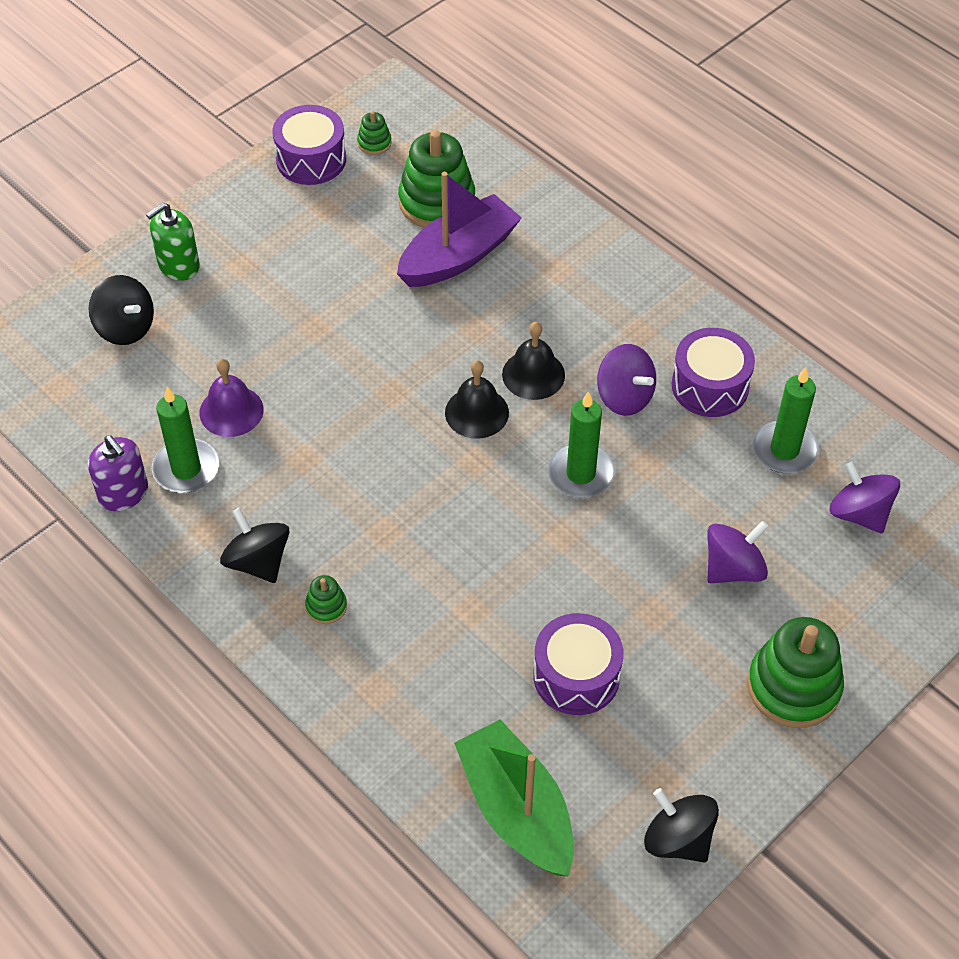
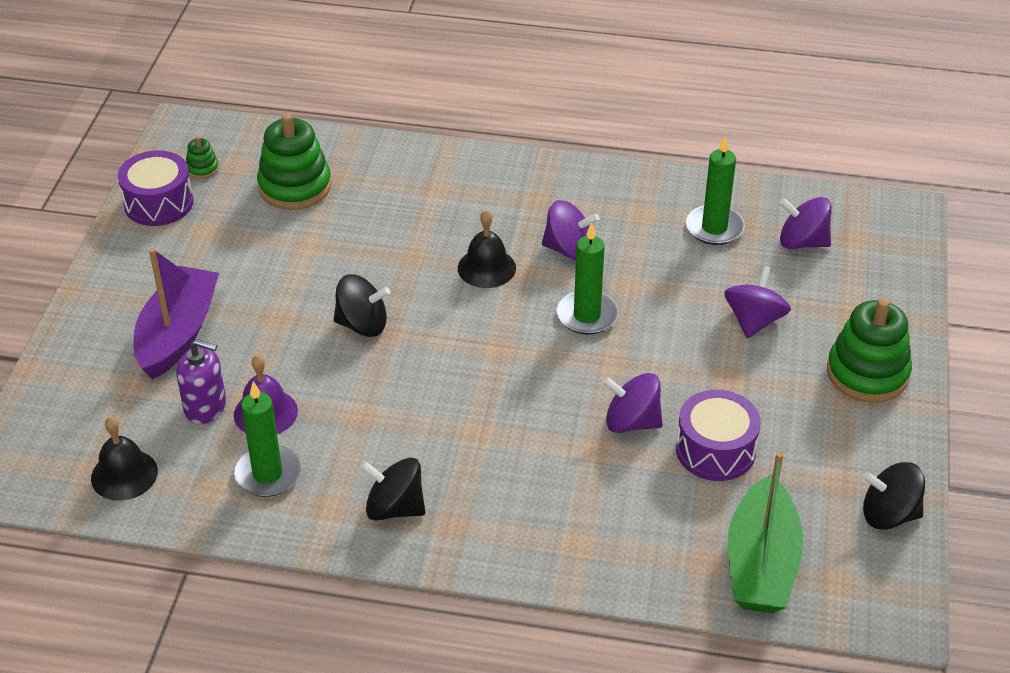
camera: 35 degrees left, 10 degrees down
(123, 493) = (229, 520): purple soap dispenser -> purple soap dispenser (205, 407)
(125, 328) = (110, 398): black spinning top -> black spinning top (362, 325)
(178, 265) = (114, 330): green soap dispenser -> none
(326, 606) = (481, 509): green stacking toy -> none
(458, 256) = (349, 215): purple boat -> purple boat (178, 334)
(476, 412) = (468, 314): black bell -> black bell (124, 474)
(516, 810) = (761, 563): green boat -> green boat turned 105 degrees counterclockwise
(526, 603) = (631, 422): none -> purple spinning top
(710, 386) = (623, 213): purple drum -> none

